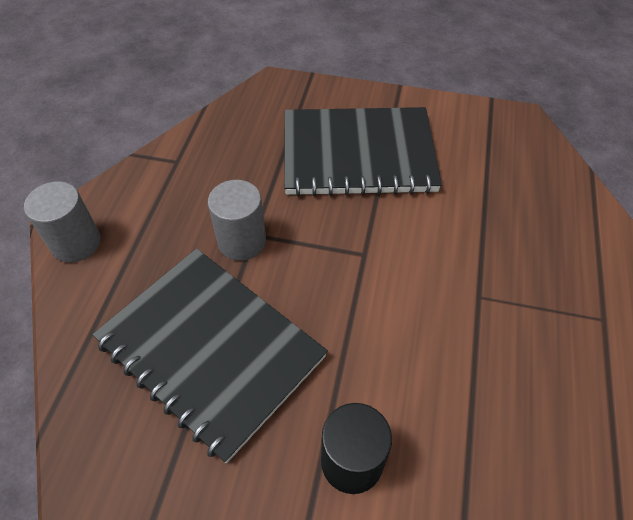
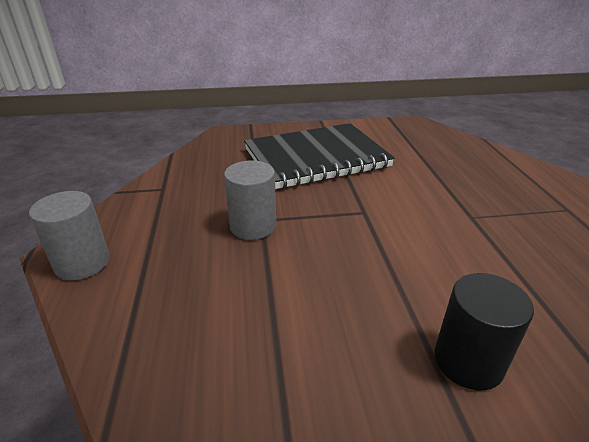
camera: 20 degrees left, 20 degrees down
(211, 349) = (270, 310): black notebook -> none

